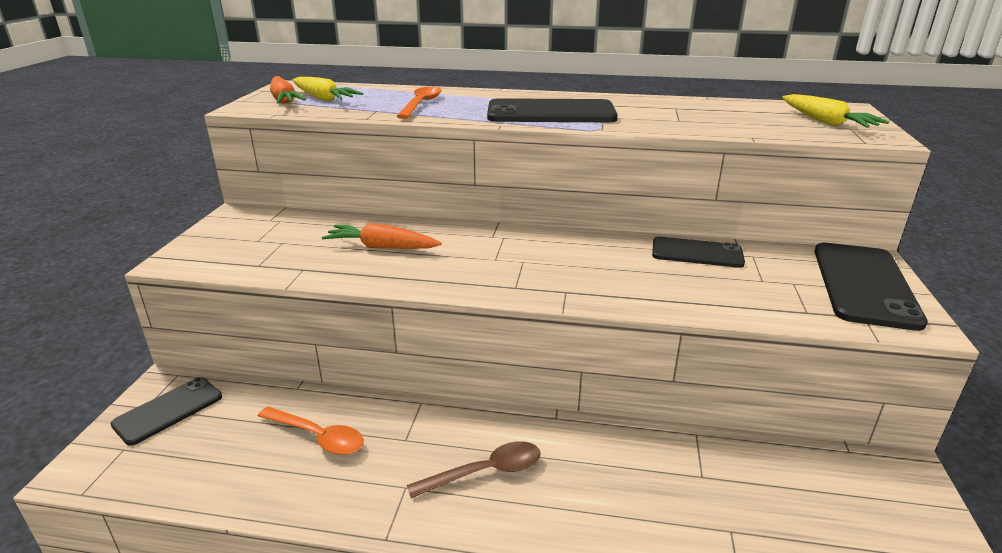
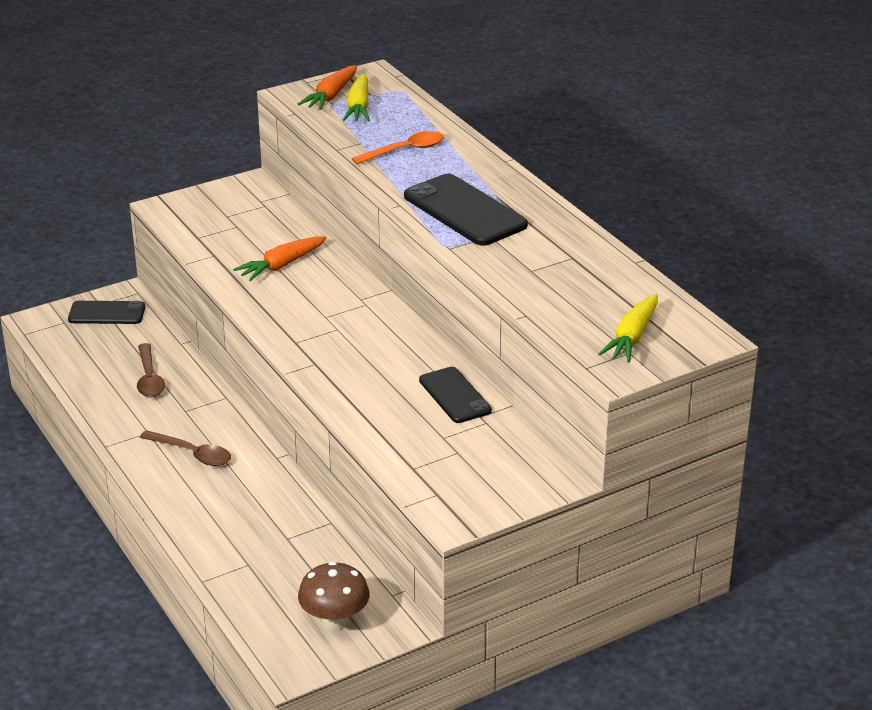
camera: 50 degrees right, 5 degrees up
(317, 437) = (149, 378): orange spoon -> brown spoon
(382, 247) = (281, 265): orange carrot -> orange carrot turned 105 degrees counterclockwise
(864, 285) = (497, 484): black phone -> none
(881, 513) = (334, 621): none -> brown mushroom

